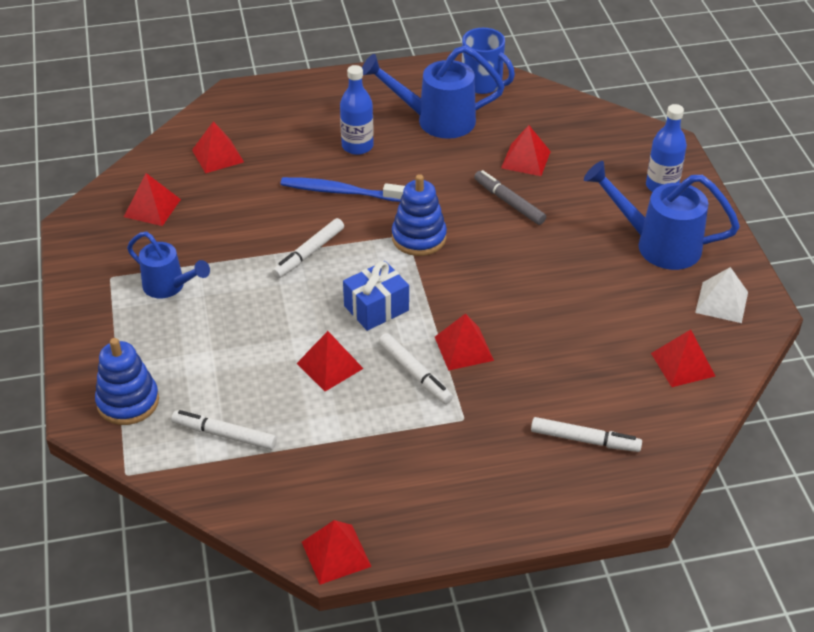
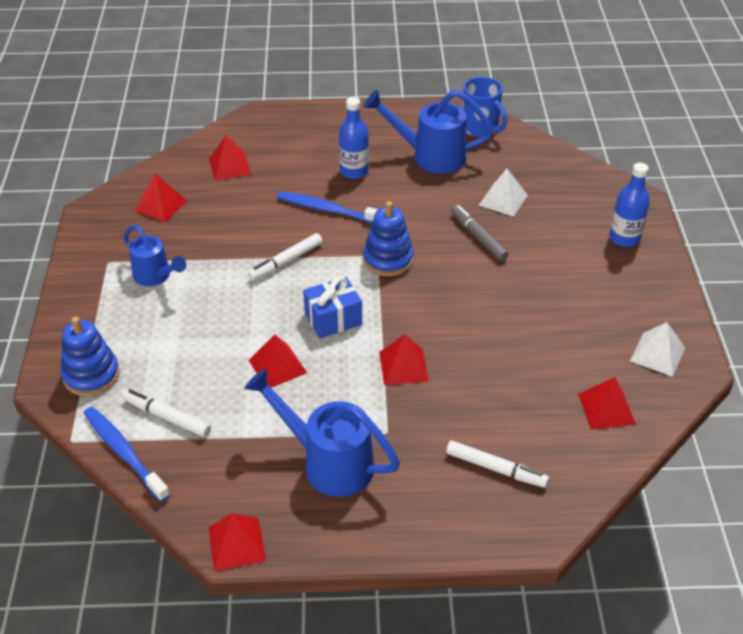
camera: 10 degrees right, 0 degrees up
(188, 478) = (124, 452): none -> blue toothbrush
(415, 373) = (353, 383): white marker -> none
(525, 159) = (503, 200): red pyramid -> white pyramid
(658, 245) = (608, 292): blue watering can -> blue watering can (328, 462)

